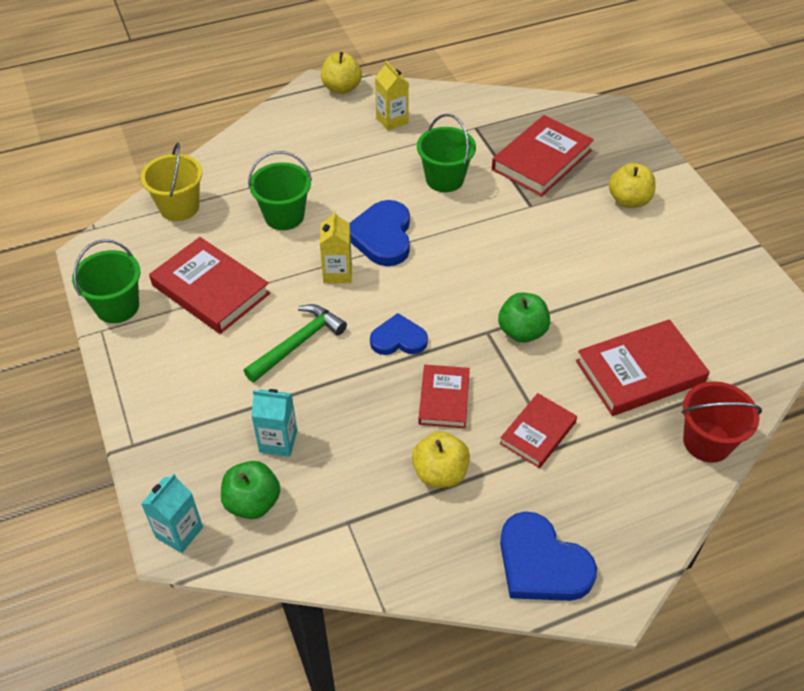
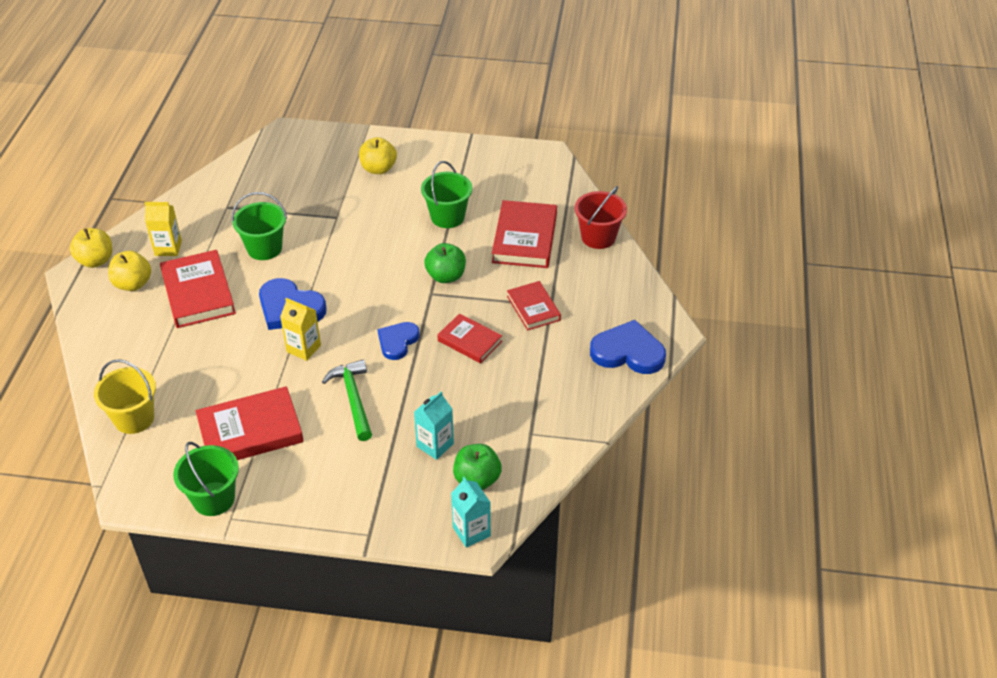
camera: 60 degrees left, 5 degrees down
(284, 216) = (212, 355): green bucket -> green bucket (447, 217)
(440, 473) = (528, 370): yellow apple -> yellow apple (133, 284)
(541, 160) = (297, 190): red book -> red book (198, 293)
(541, 563) = (628, 352): blue heart -> blue heart turned 150 degrees counterclockwise

